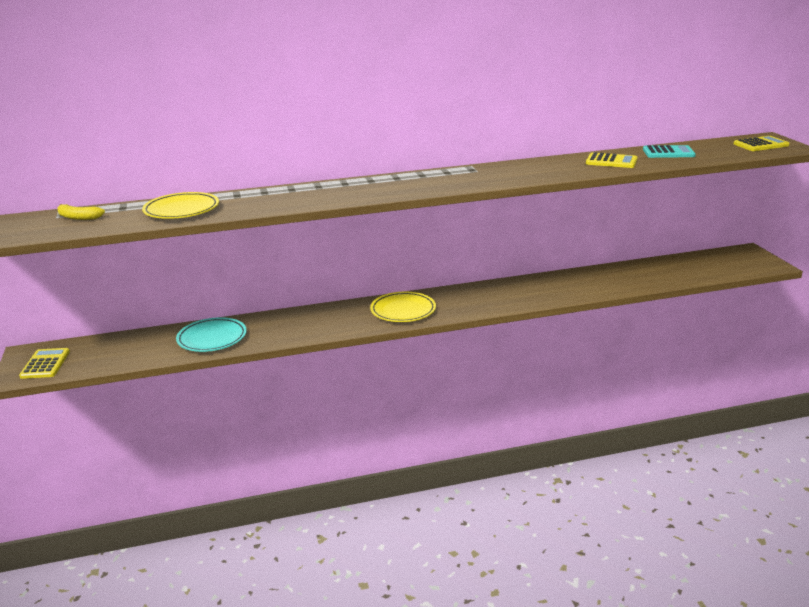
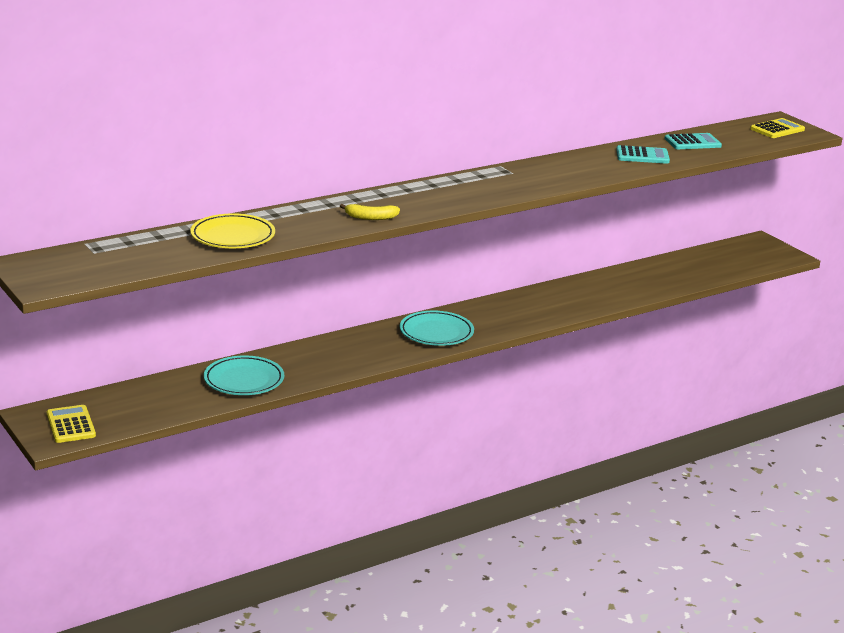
camera: 20 degrees left, 0 degrees up
(78, 217) = (122, 251): yellow banana -> yellow banana (370, 217)
(403, 310) = (436, 332): yellow plate -> turquoise plate
(611, 161) = (642, 156): yellow calculator -> turquoise calculator

